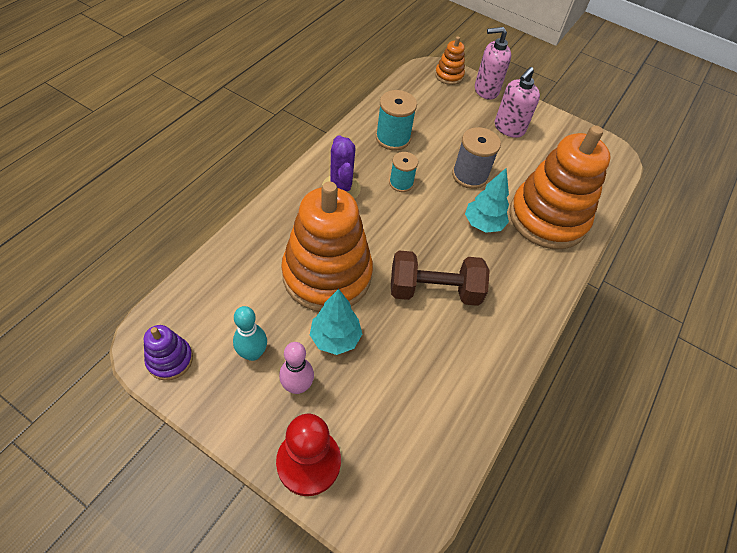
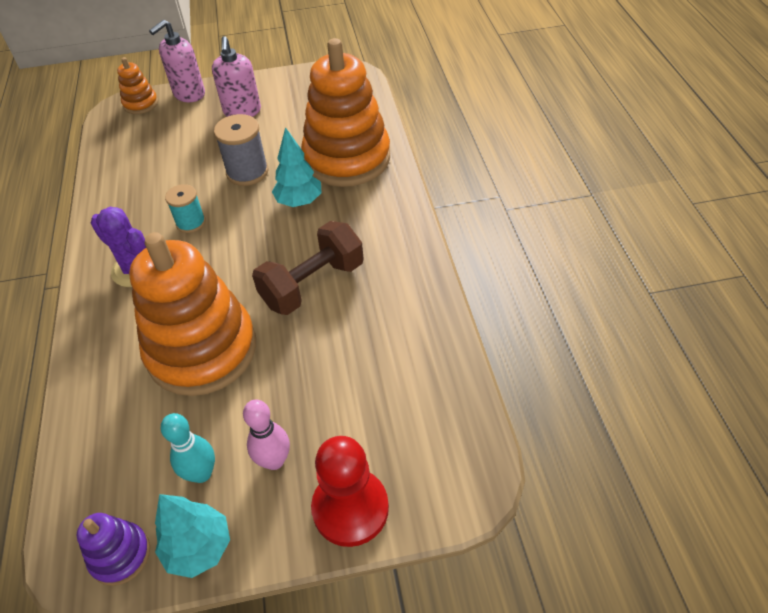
camera: 35 degrees left, 5 degrees down
(335, 338) = (266, 393): turquoise tree -> turquoise tree (199, 548)
(393, 138) = (142, 191): turquoise spool -> none

